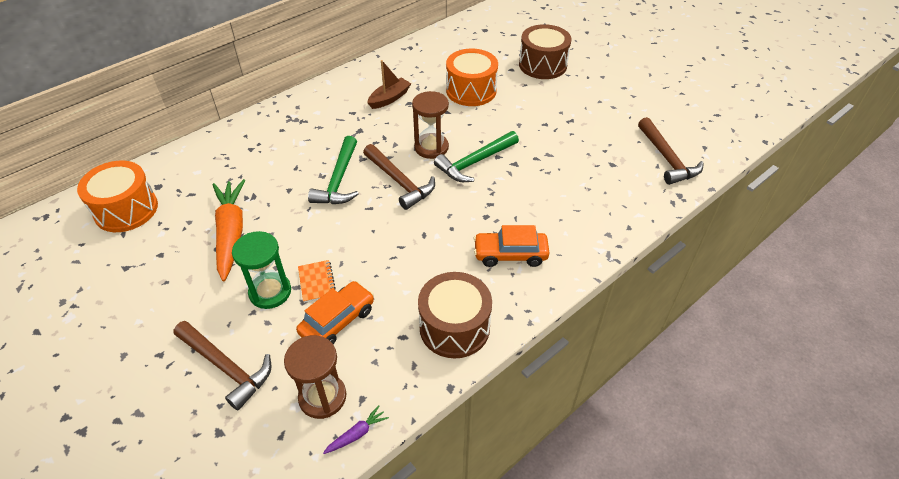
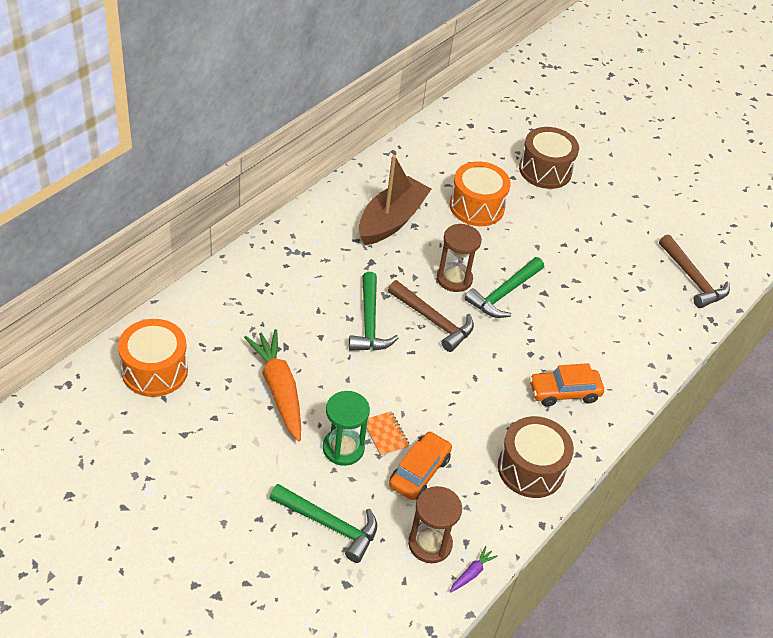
camera: 15 degrees left, 0 degrees up
(226, 367) = (329, 525): brown hammer -> green hammer
(389, 98) = (391, 220): brown boat -> brown boat, size x1.77

